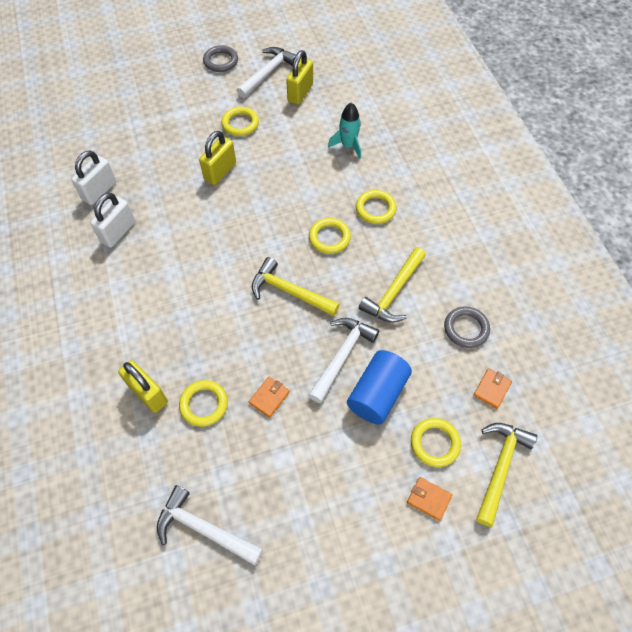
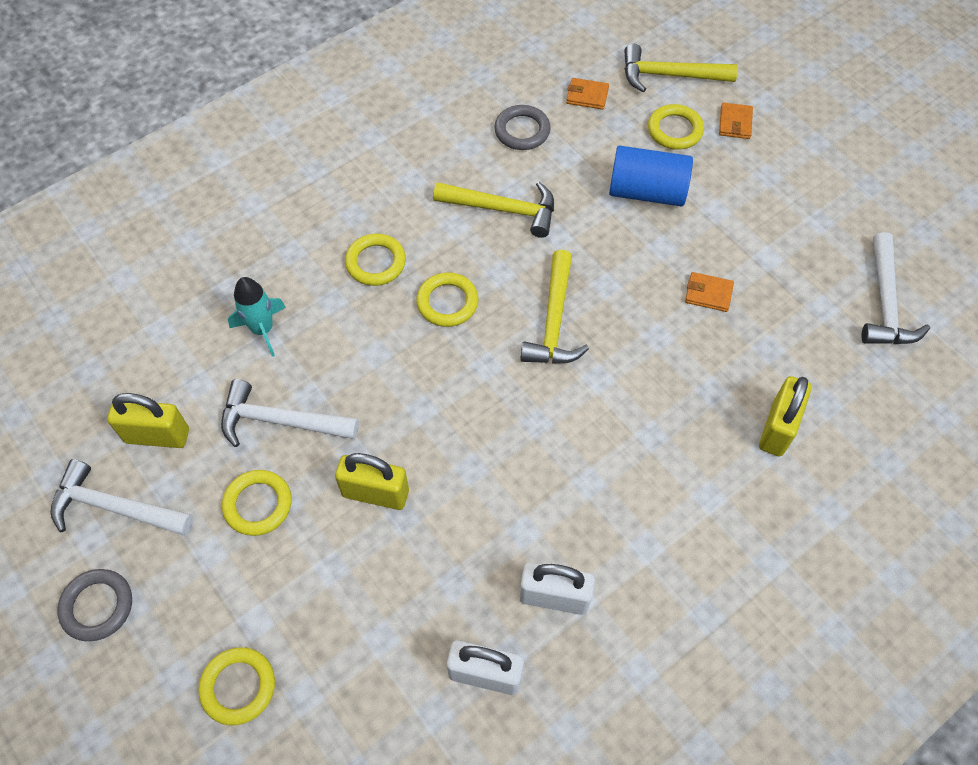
camera: 110 degrees left, 0 degrees up
(204, 404) = (755, 359): yellow ring -> yellow ring (238, 687)
(342, 355) = (616, 238): white hammer -> white hammer (280, 421)

